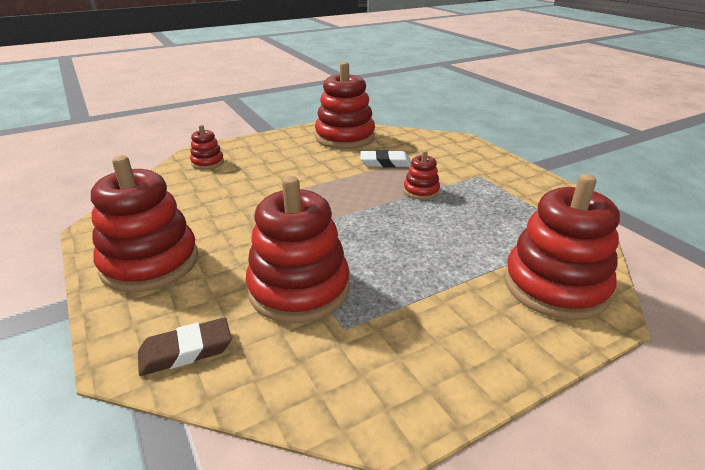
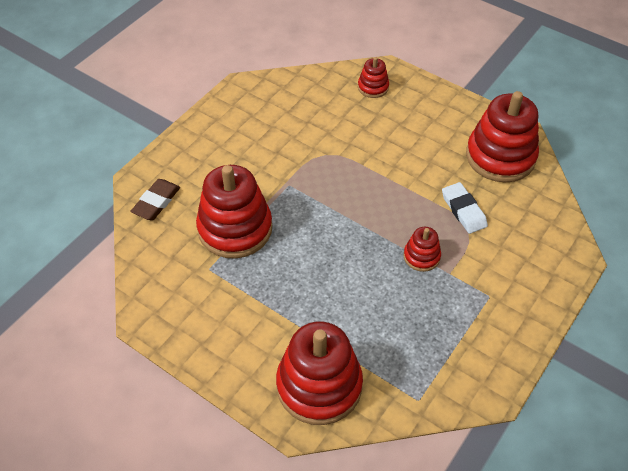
camera: 65 degrees right, 20 degrees up
(150, 263) = (221, 138): red stacking toy -> none
(186, 351) = (156, 202): brown eraser -> brown eraser turned 75 degrees clockwise

